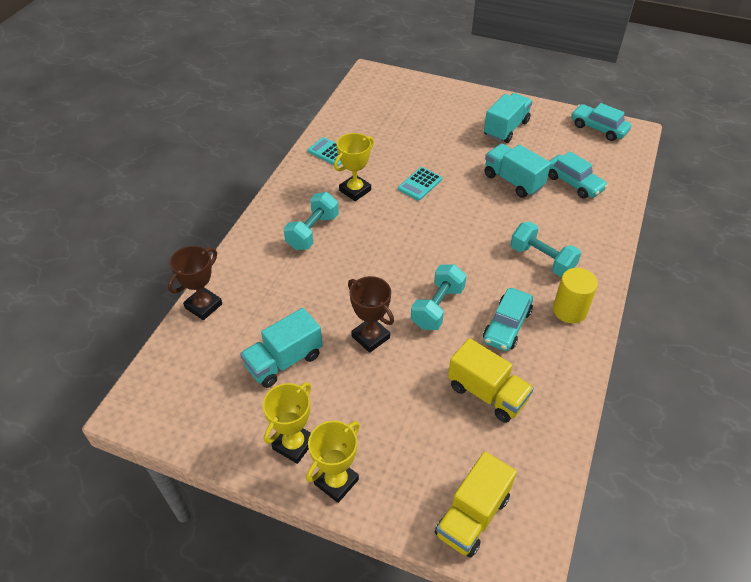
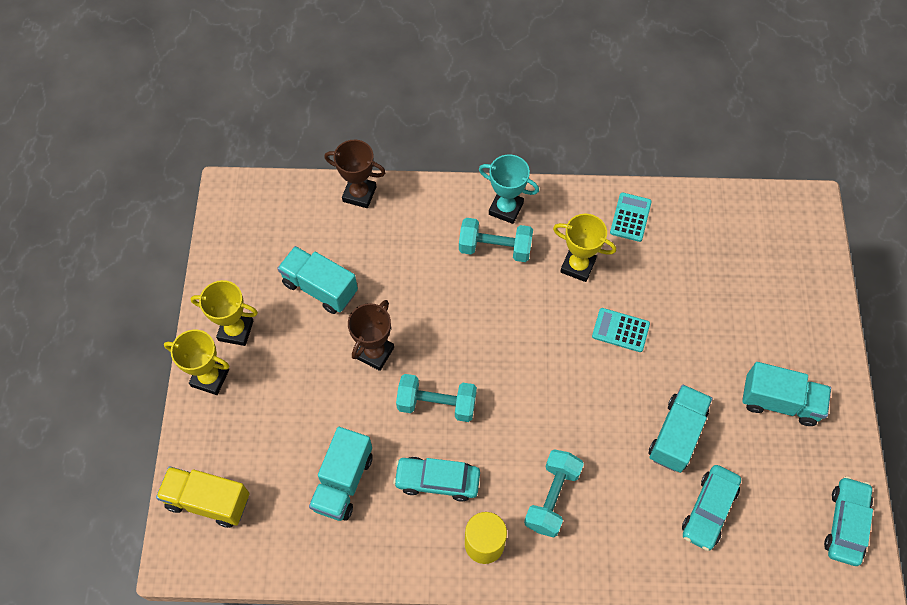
camera: 70 degrees right, 15 degrees up
(280, 215) = (506, 208): none -> turquoise trophy
(487, 393) = (343, 482): yellow truck -> turquoise truck

